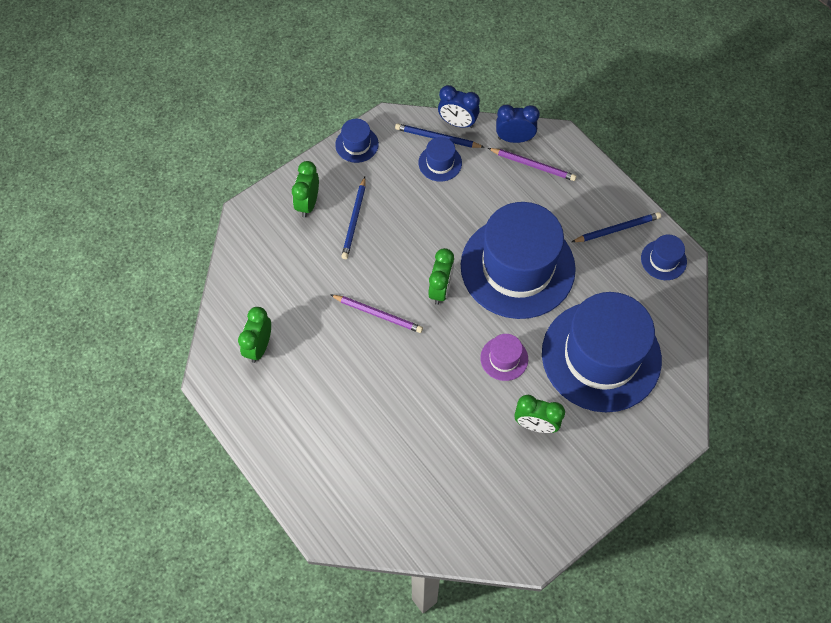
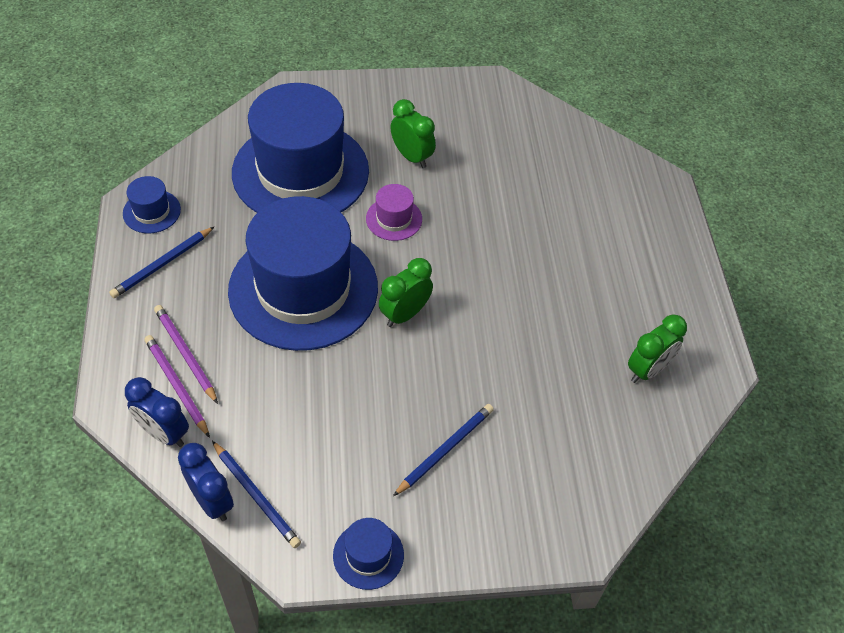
camera: 150 degrees left, 10 degrees down
(308, 203) = (490, 508): green clock -> none
(378, 314) = (492, 328): purple pencil -> purple pencil (185, 354)
(440, 163) = (282, 459): blue hat -> none
(617, 229) = (162, 264): blue pencil -> blue pencil turned 60 degrees counterclockwise

